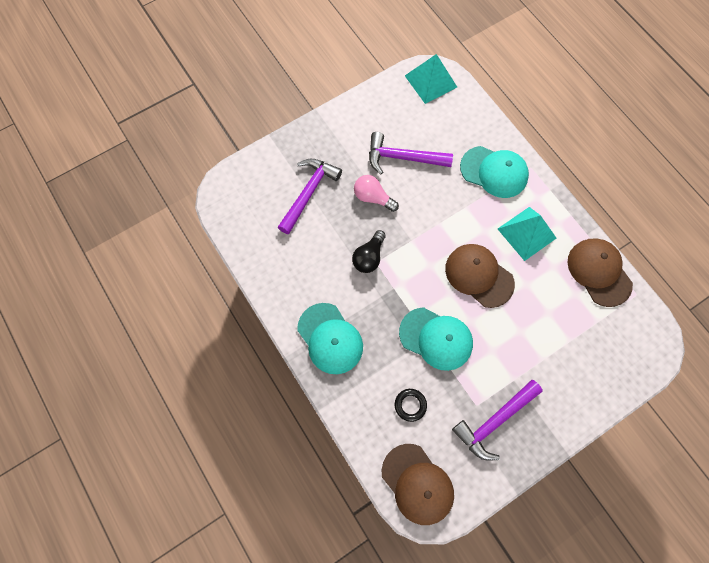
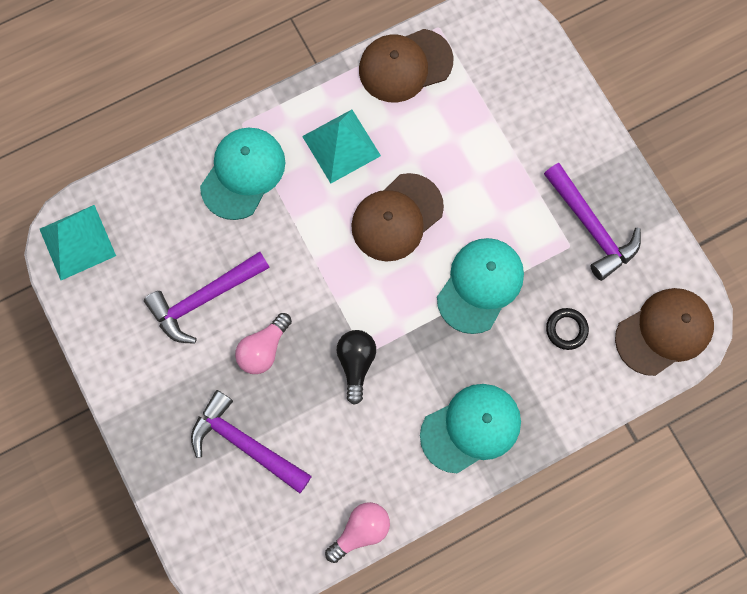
camera: 85 degrees left, 5 degrees up
(255, 269) = (360, 530): none -> pink light bulb
(369, 257) = (356, 363): black light bulb -> black light bulb turned 120 degrees counterclockwise
(402, 158) = (204, 299): purple hammer -> purple hammer turned 45 degrees clockwise

